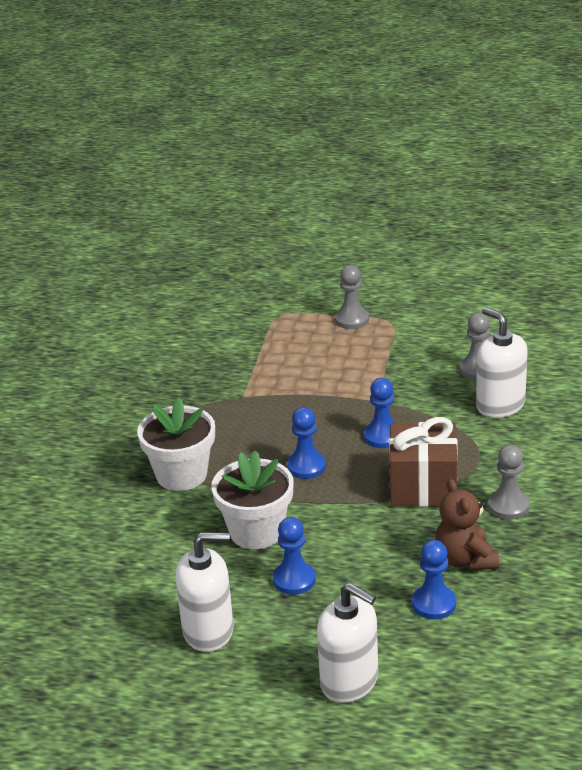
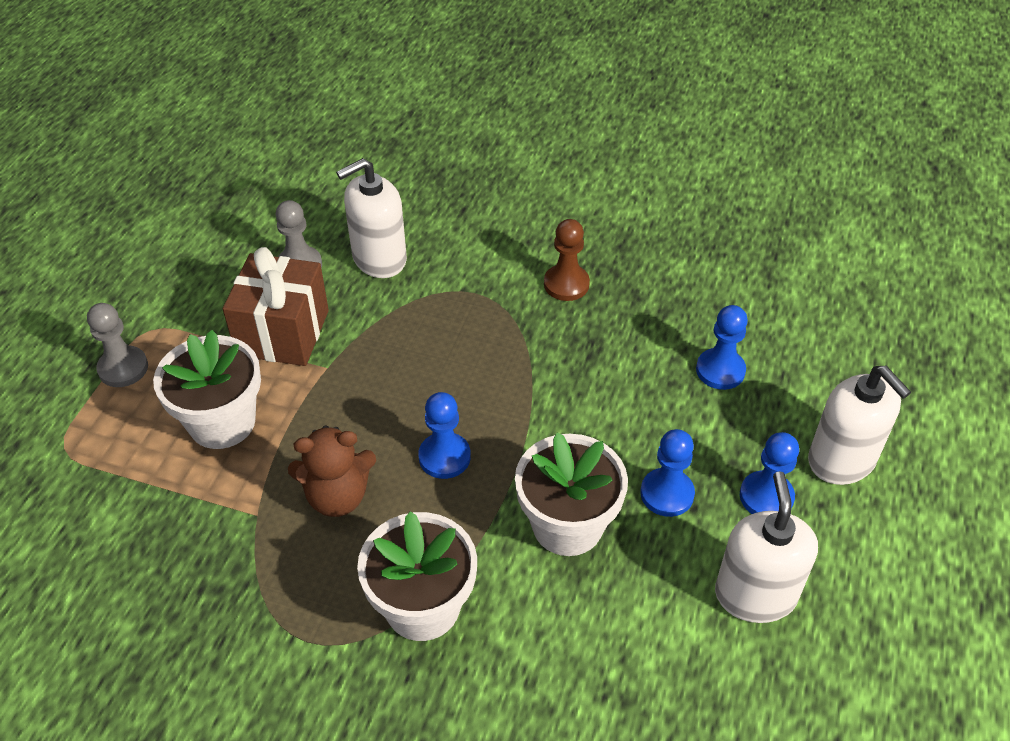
camera: 85 degrees left, 15 degrees up
(315, 367) = (222, 422): none -> white flower pot
(349, 681) = (841, 460): white soap dispenser -> white soap dispenser turned 105 degrees clockwise
(382, 436) = (405, 372): blue pawn -> blue pawn (766, 497)
(423, 487) = (516, 349): brown gift -> brown gift (283, 333)
(465, 559) = (650, 333): brown teddy bear -> brown teddy bear (337, 496)
(508, 506) = (566, 284): grey pawn -> brown pawn

